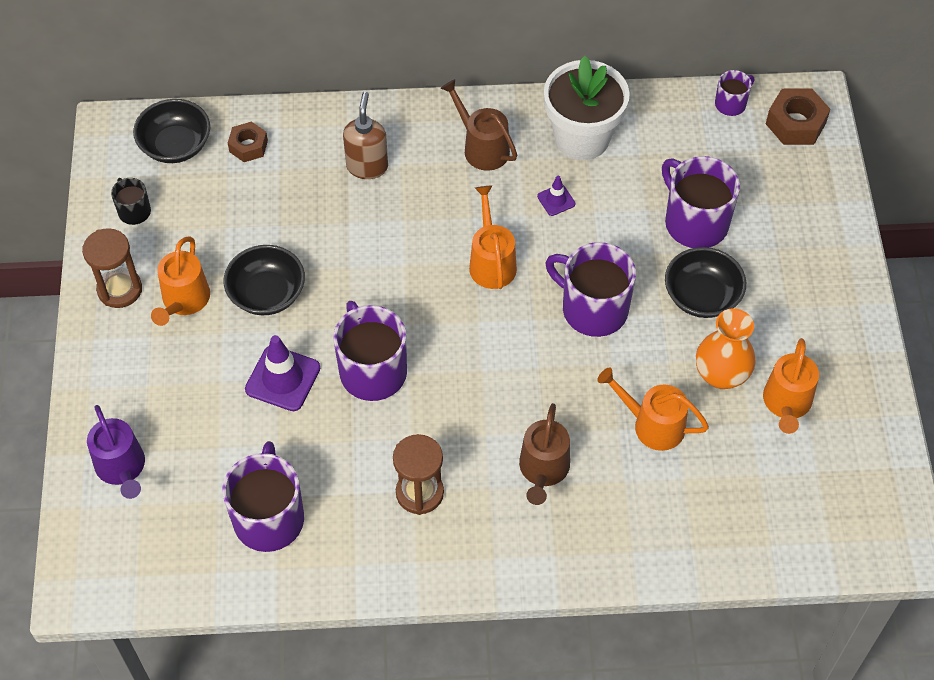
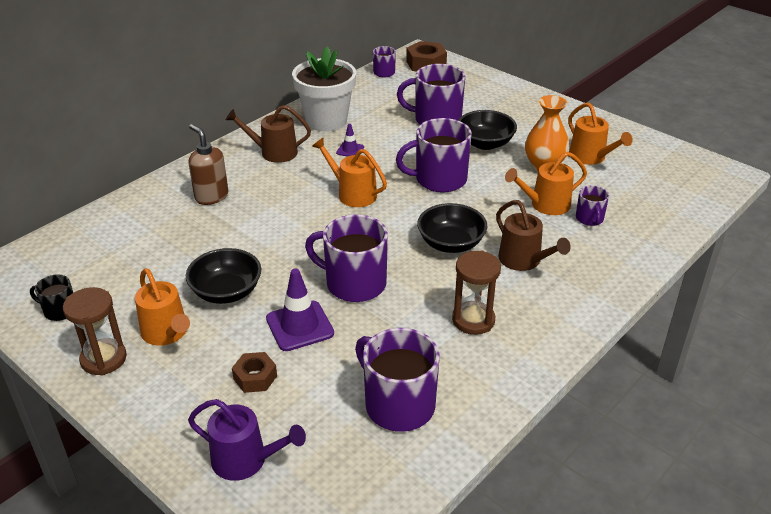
camera: 45 degrees left, 20 degrees down
(176, 145) = (51, 260): black bowl -> black bowl (451, 243)
(248, 146) = (111, 231): brown nut -> brown nut (255, 377)
(671, 477) = (589, 219): none -> purple mug

